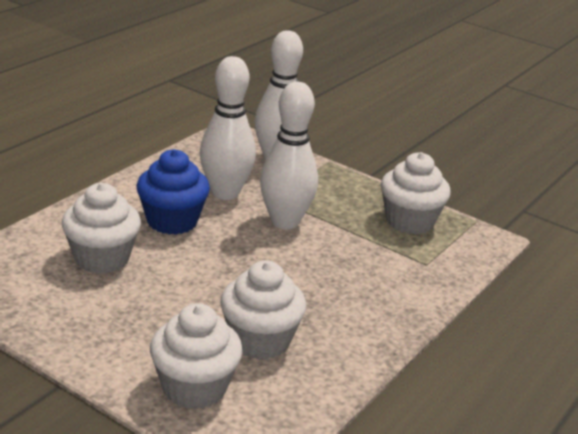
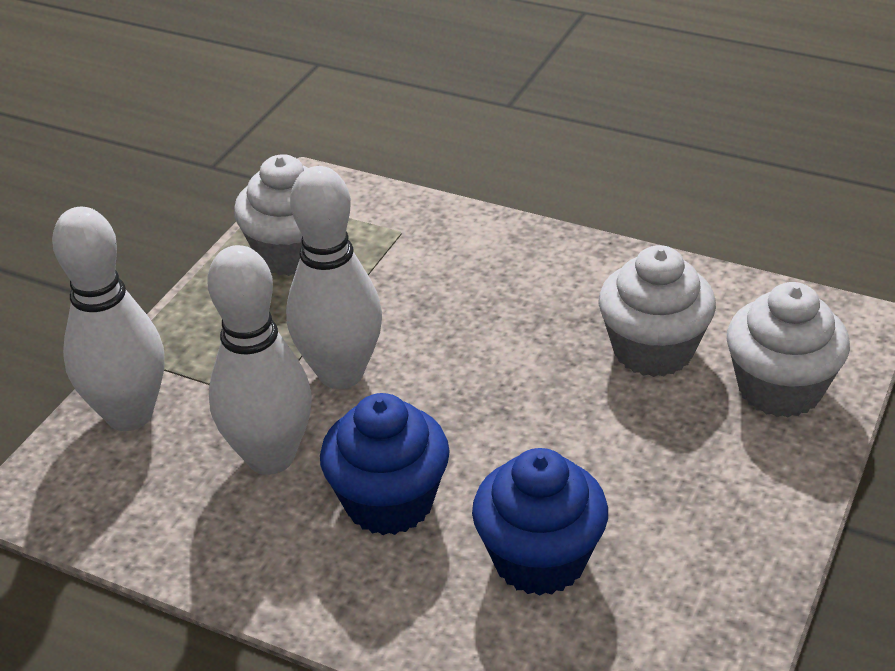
camera: 95 degrees left, 10 degrees up
(102, 258) = (539, 559): white cupcake -> blue cupcake

